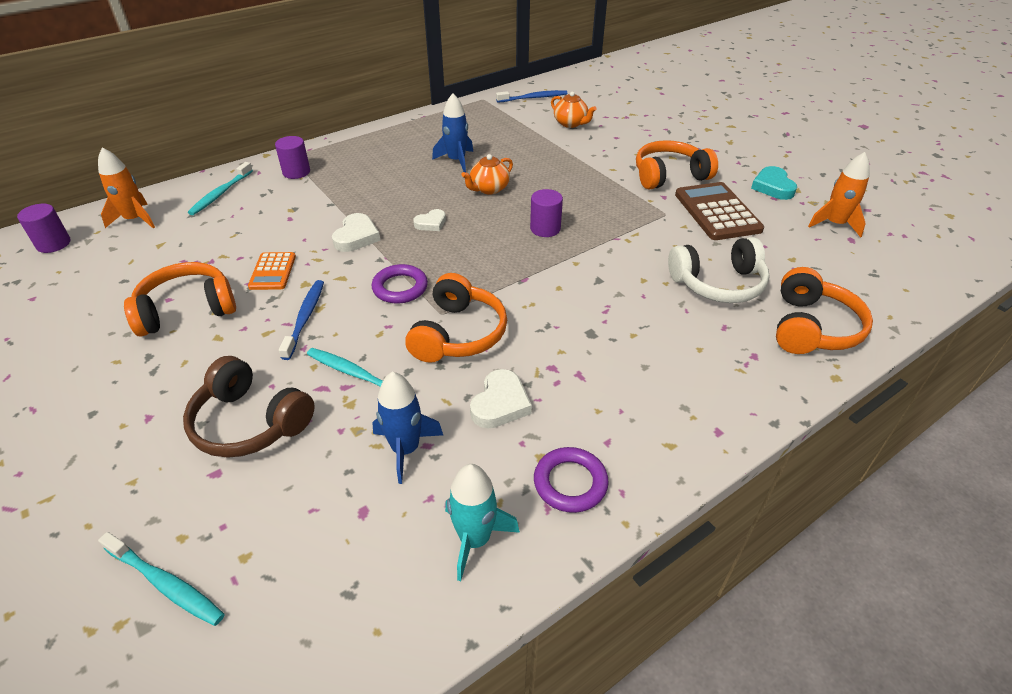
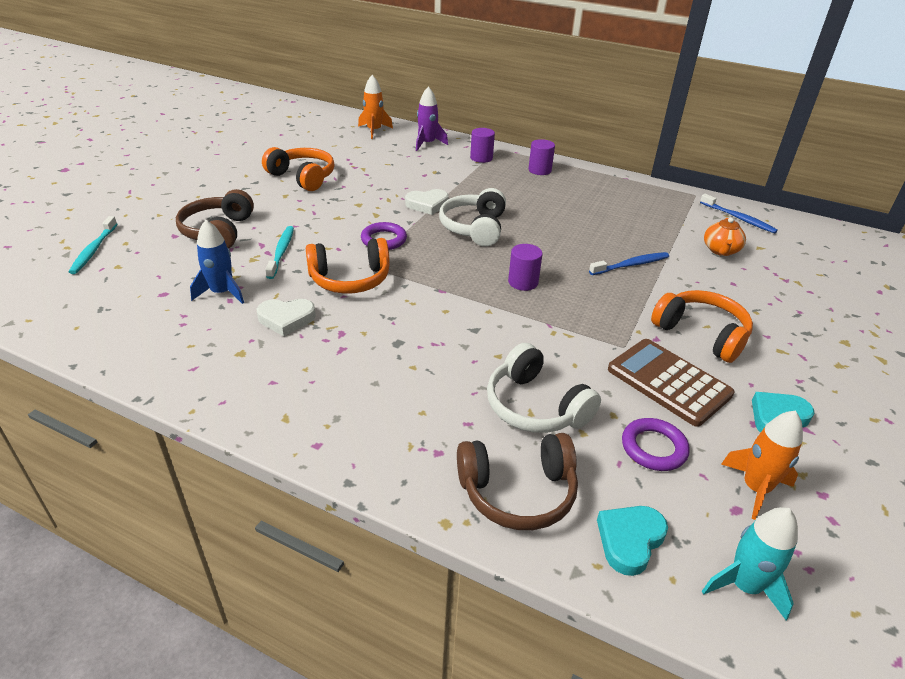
camera: 60 degrees right, 5 degrees down
(53, 244) = (331, 120): purple cylinder -> purple cylinder (539, 170)
(220, 194) = (427, 144): turquoise toothbrush -> purple rocket
(272, 271) = (361, 189): orange calculator -> none
(305, 318) = (323, 216): blue toothbrush -> blue toothbrush (631, 265)
(431, 223) = (474, 228): white heart -> white headphones
(456, 161) = (576, 212): blue rocket -> none
(475, 539) = (154, 343): turquoise rocket -> turquoise rocket (744, 585)
(489, 189) = (552, 239): orange teapot -> none
(570, 483) = (221, 373): purple ring -> purple ring (653, 448)
(717, 212) = (668, 382): brown calculator -> brown calculator turned 90 degrees counterclockwise
(812, 327) = (518, 492): orange headphones -> brown headphones
(870, 293) = (629, 540): none -> turquoise heart

